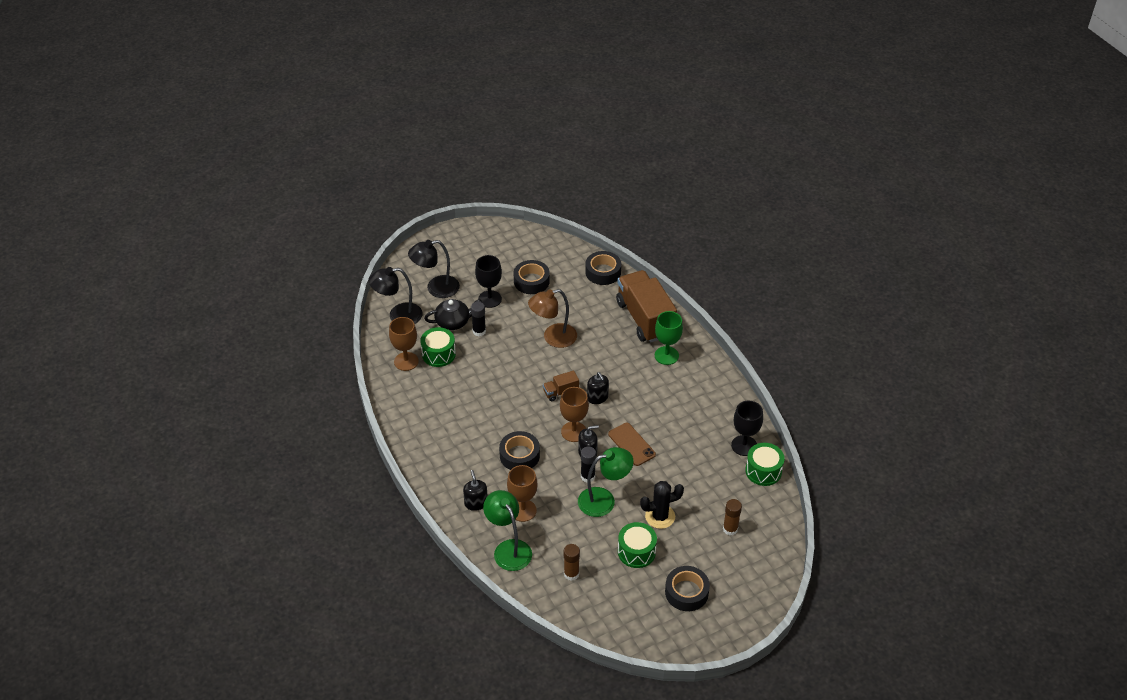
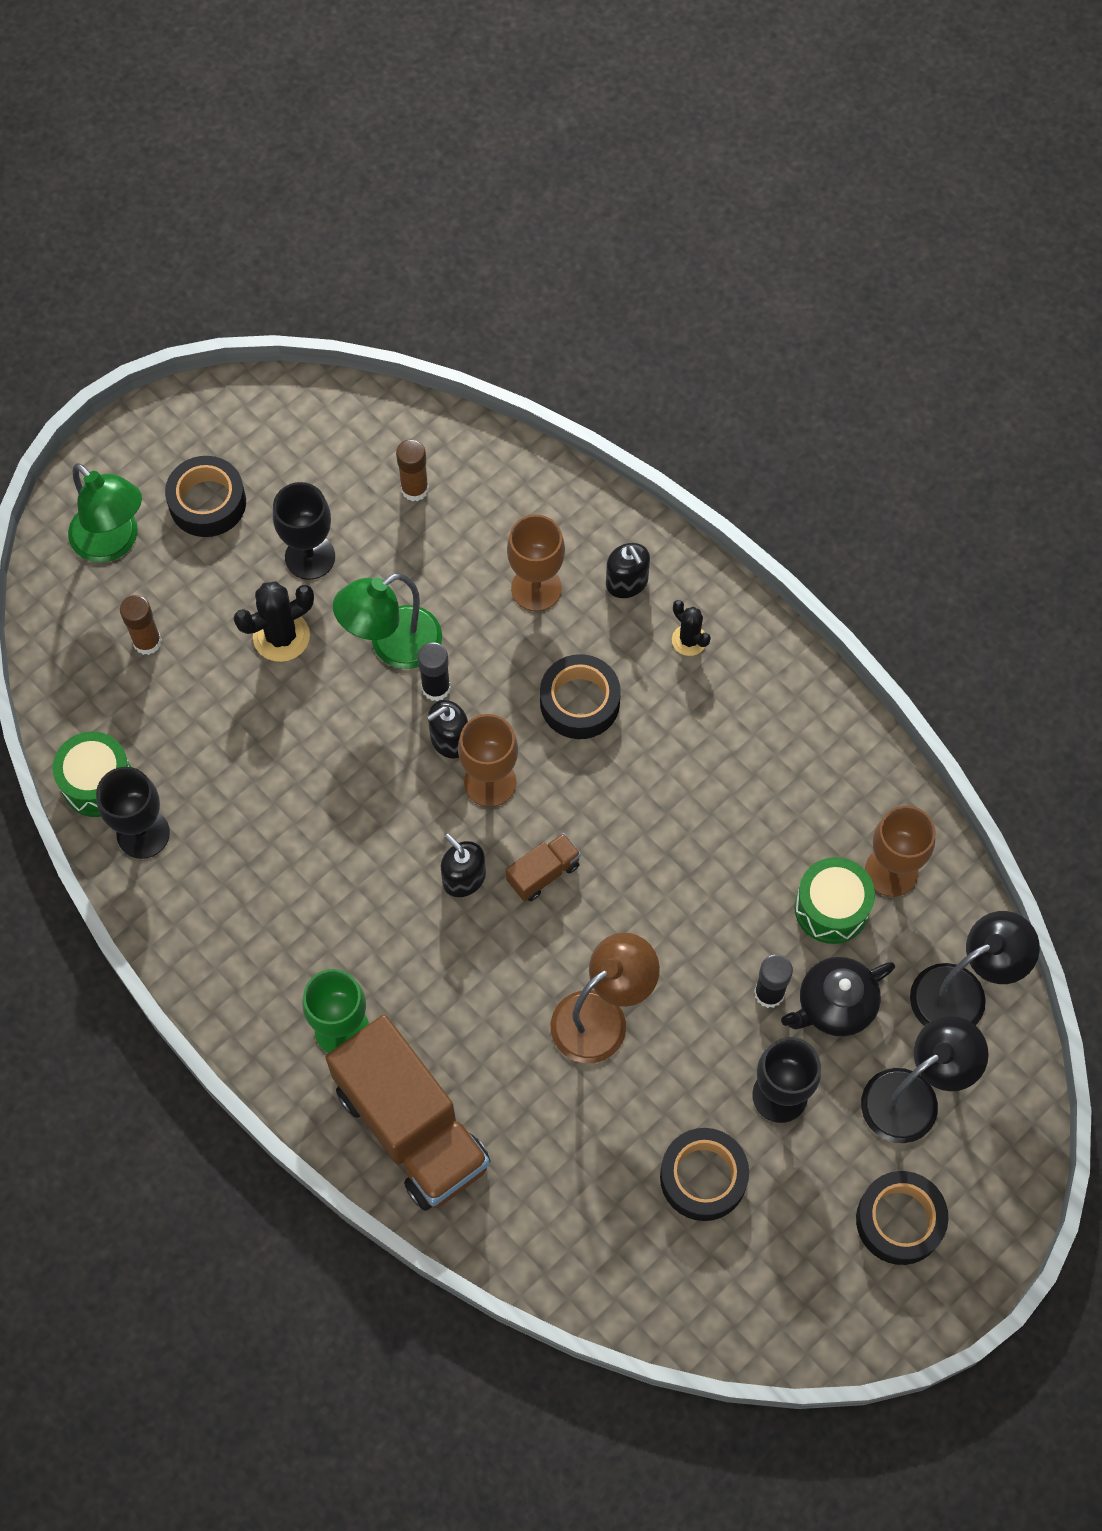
camera: 165 degrees right, 20 degrees up
(456, 470) = (689, 640): none -> black cactus
(508, 549) = (538, 509): green lamp -> green lamp (113, 542)
(603, 272) = (543, 1253): black tape -> black tape (899, 1220)
(631, 444) = (368, 781): brown phone -> none
(636, 552) = (310, 557): green drum -> black goblet

